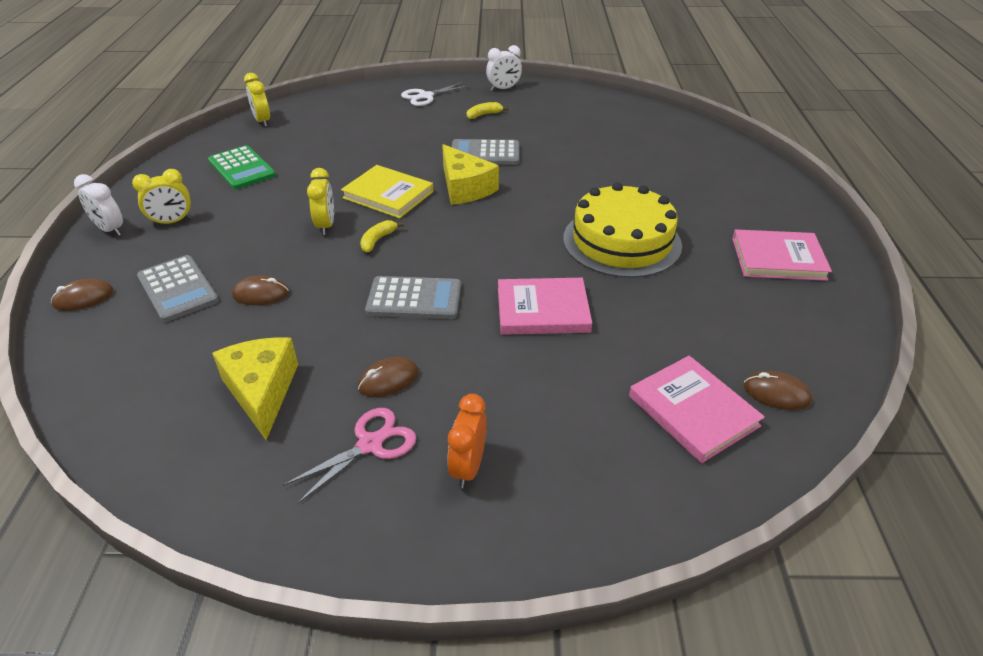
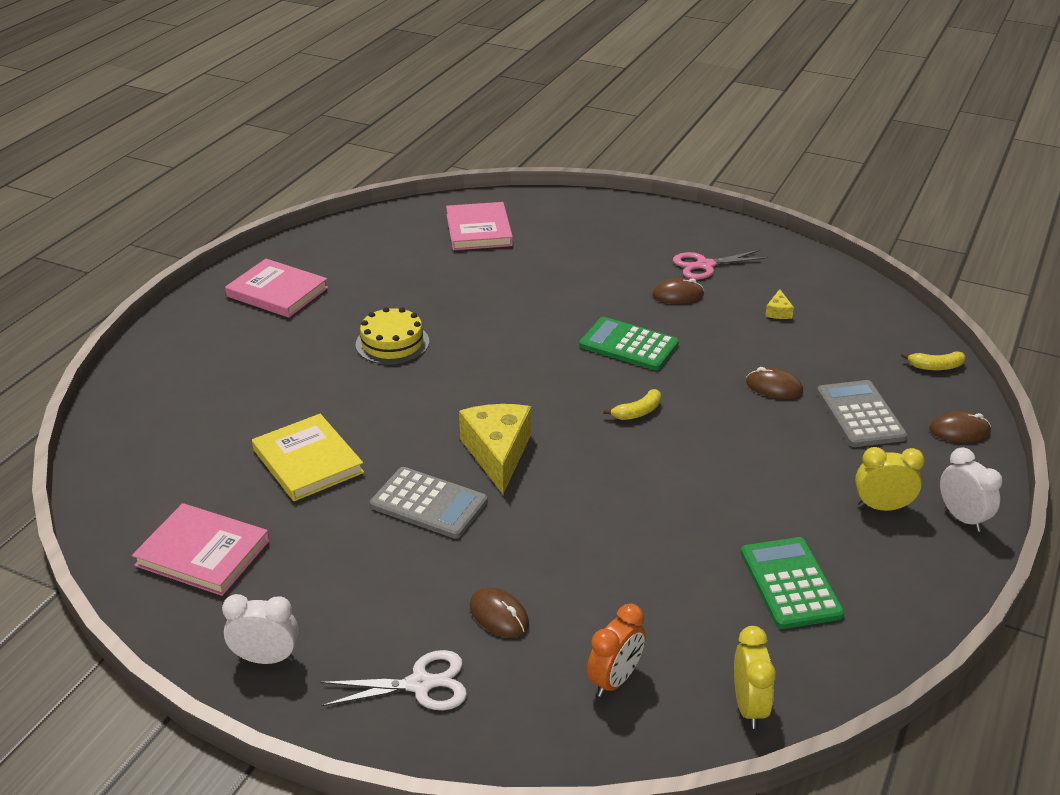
camera: 155 degrees left, 5 degrees down
(262, 391) = (778, 312): yellow cheese -> yellow cheese, size x0.43
(326, 225) = (690, 447): yellow clock -> none
(388, 195) = (598, 471): yellow book -> yellow book (308, 461)
(414, 299) = (628, 345): grey calculator -> green calculator
(468, 467) = (646, 241): orange clock -> orange clock (615, 680)
(484, 115) = (362, 592): yellow banana -> yellow banana (935, 367)
(542, 310) = (523, 308): pink book -> pink book (203, 553)
(622, 241) = (392, 343): yellow cake -> yellow cake, size x0.58
(776, 393) = (414, 224): brown mouse -> brown mouse (499, 615)

